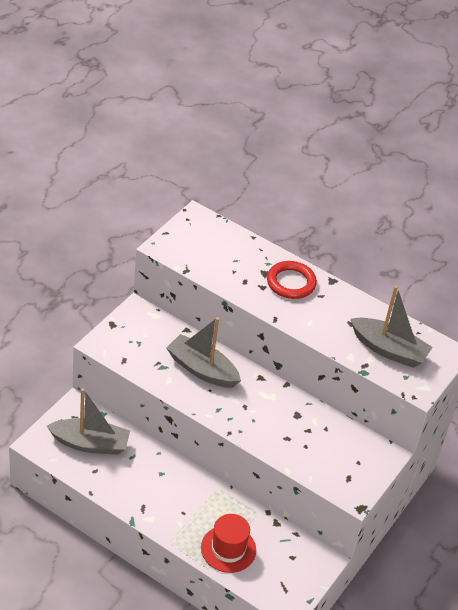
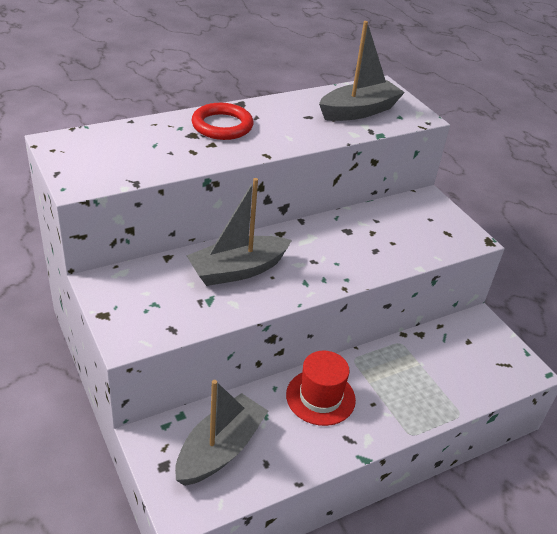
camera: 60 degrees left, 5 degrees down
(228, 549) = (440, 387): red hat -> red hat (320, 397)

